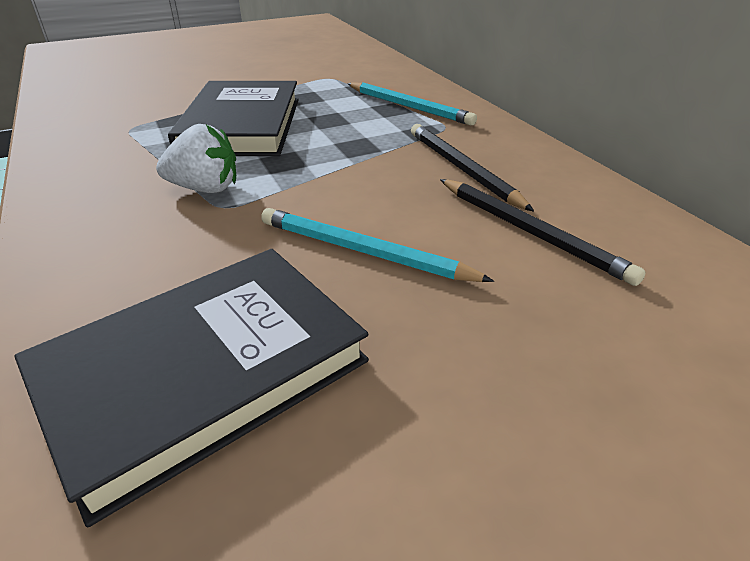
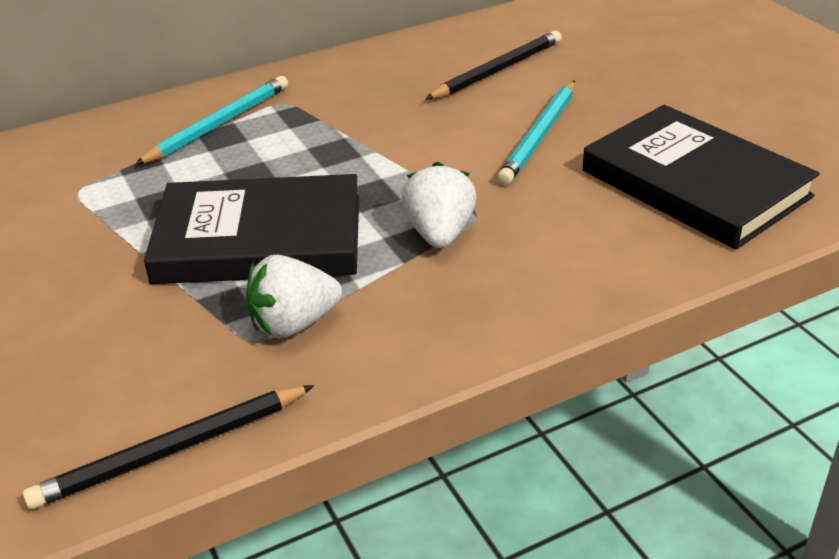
camera: 90 degrees left, 0 degrees up
(135, 138) = (294, 324): none -> white strawberry
(463, 169) = (390, 94): black pencil -> black pencil (172, 450)

